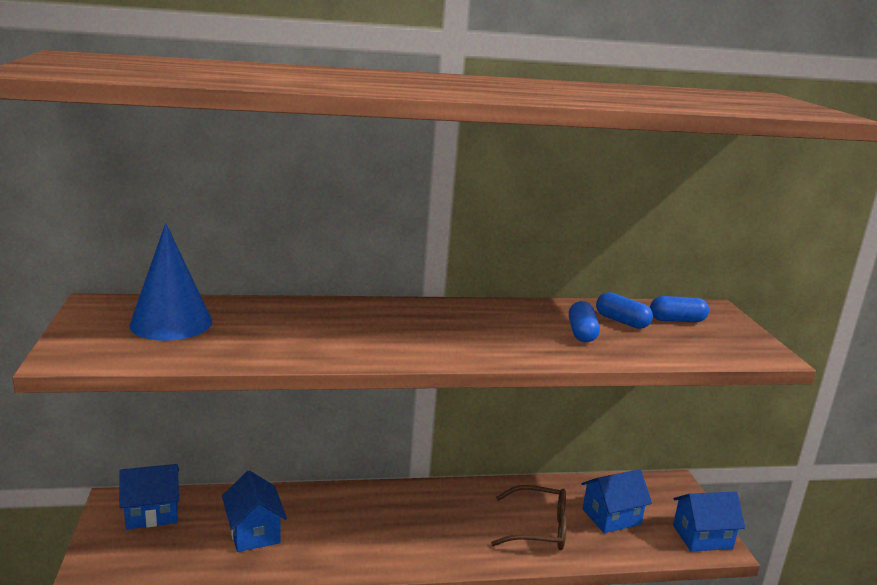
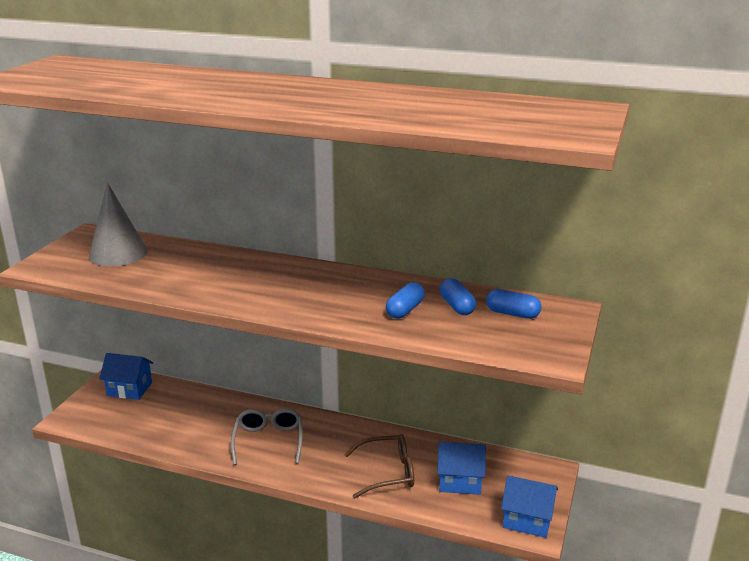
camera: 30 degrees right, 5 degrees up
(171, 323) = (118, 253): blue cone -> grey cone
(254, 532) = (181, 418): blue house -> none
(384, 530) = (268, 441): none -> grey glasses
(538, 528) = (388, 473): brown glasses -> brown glasses turned 45 degrees counterclockwise

